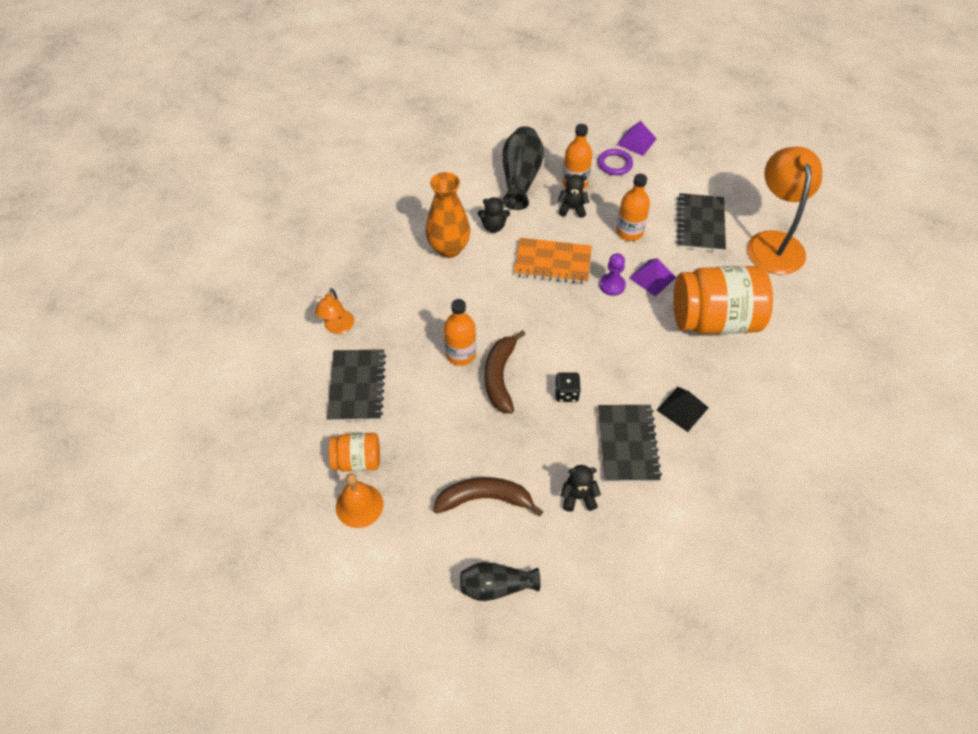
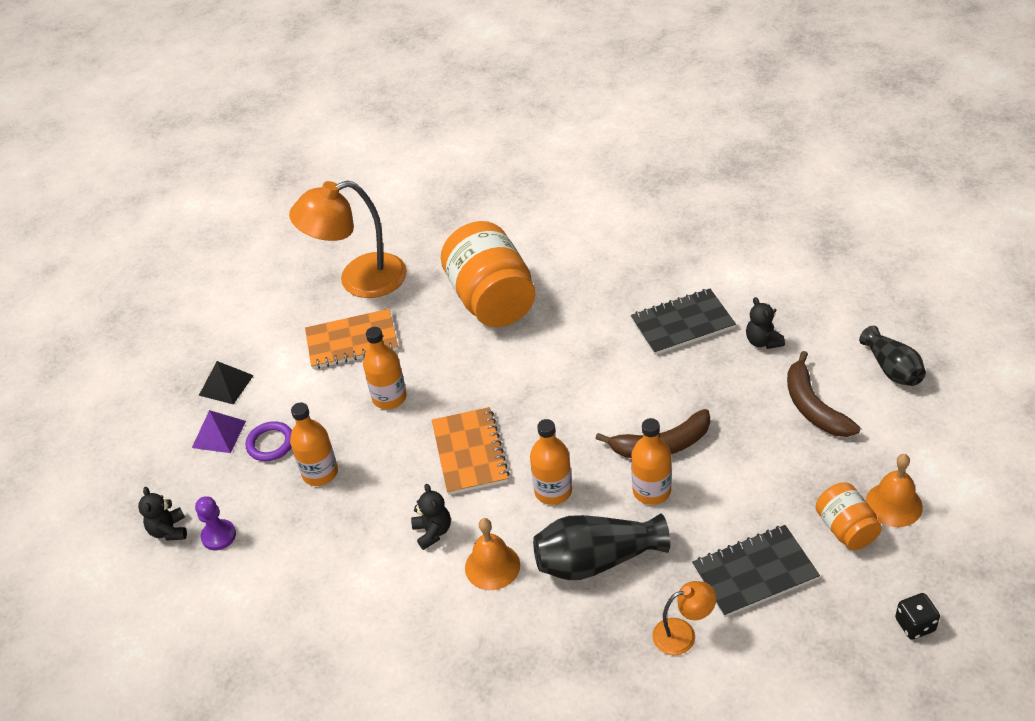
camera: 105 degrees left, 10 degrees down
(448, 248) = (492, 566): orange vase -> orange bell
(492, 298) = (553, 491): none -> orange bottle
(520, 178) = (329, 534): black vase -> black vase (597, 560)
(566, 393) = (650, 384): black dice -> black dice (915, 625)
(572, 208) = (369, 462): black teddy bear -> black teddy bear (169, 530)
(612, 285) = (481, 390): purple pawn -> purple pawn (219, 536)
(652, 277) = (454, 360): purple pyramid -> none
(682, 409) = (617, 297): black pyramid -> black pyramid (226, 385)
(700, 224) = (352, 341): black notebook -> orange notebook

